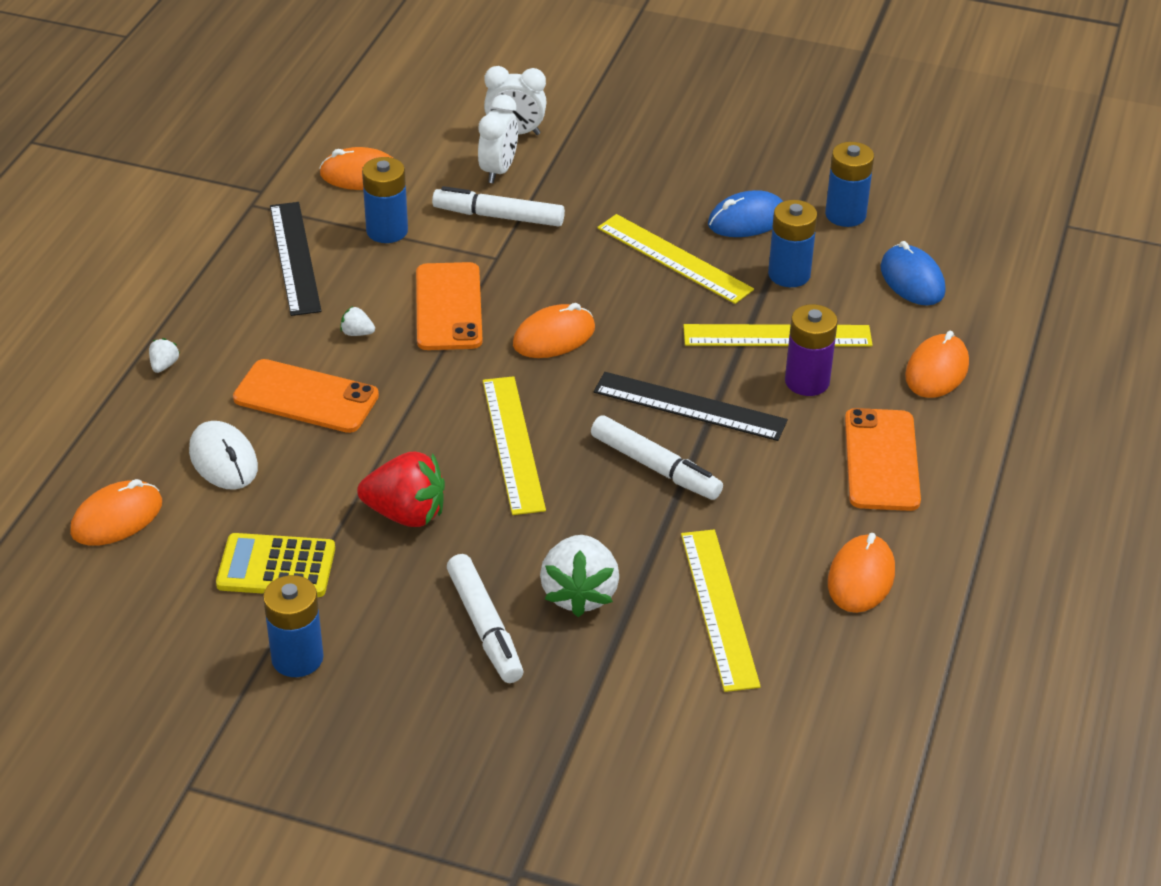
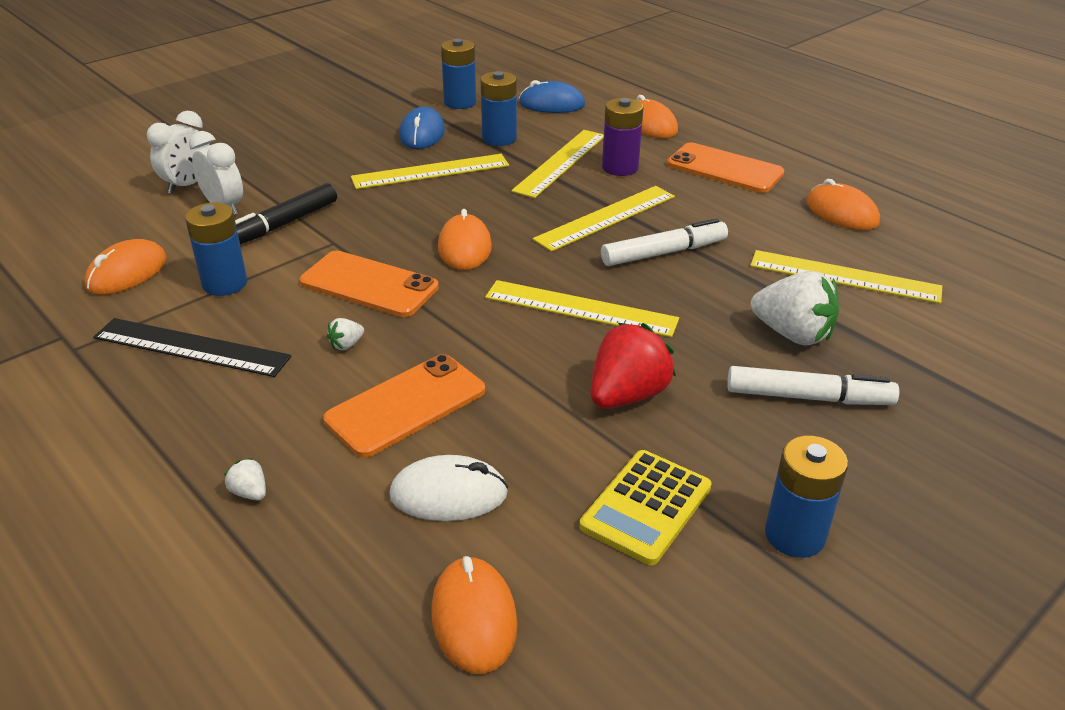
camera: 60 degrees left, 5 degrees down
(498, 216) = (282, 225): white marker -> black marker
(689, 406) = (606, 218): black ruler -> yellow ruler

